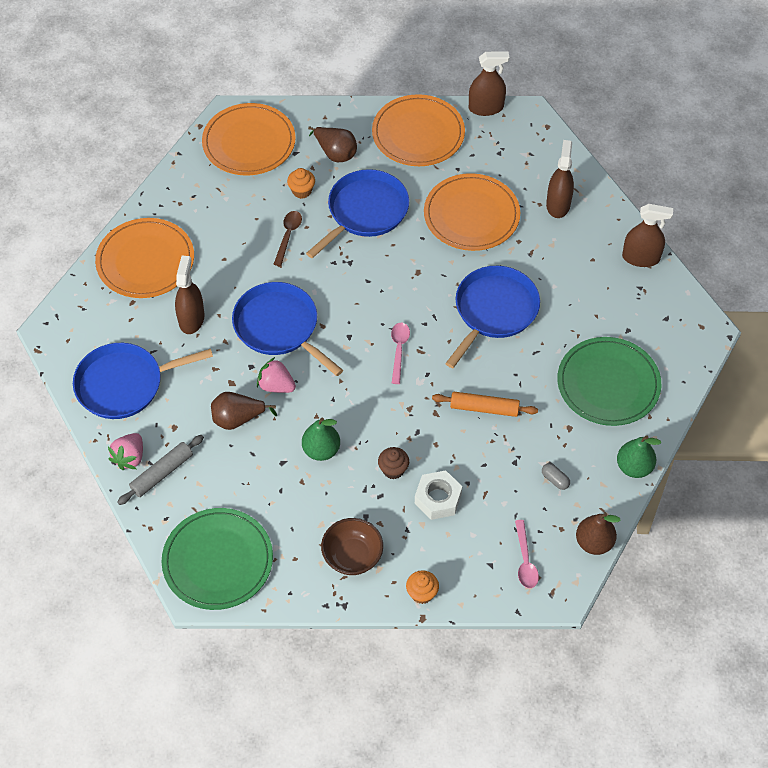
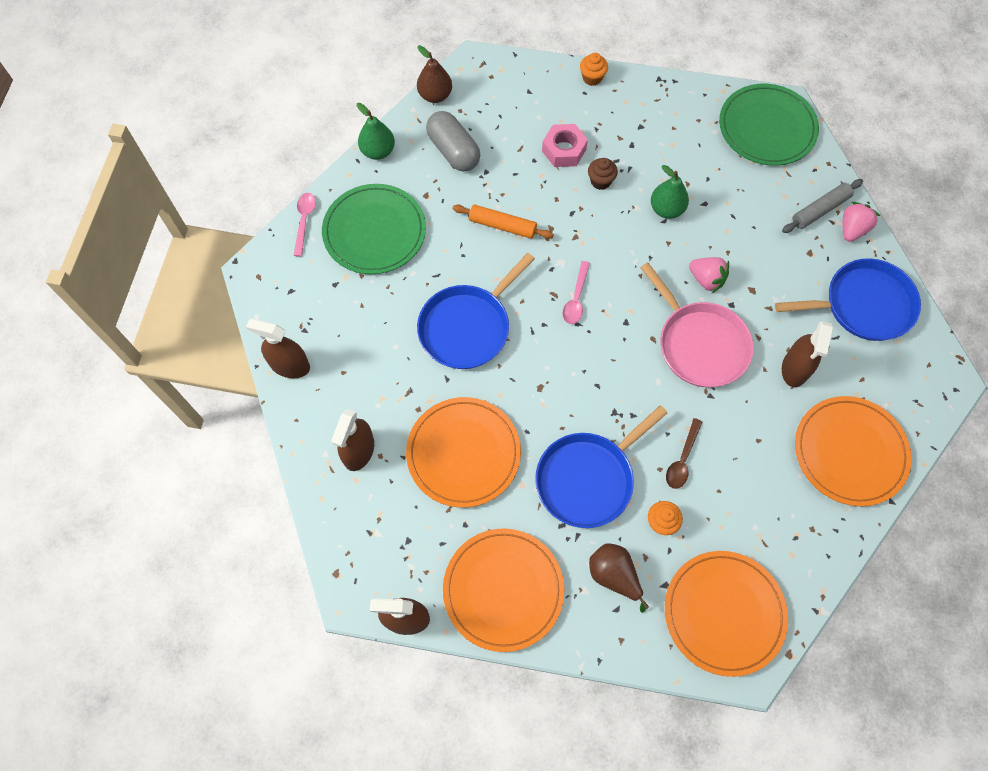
camera: 170 degrees left, 10 degrees up
(238, 419) = (746, 251): brown pear -> none
(279, 327) = (699, 344): blue pan -> pink pan
(352, 556) = (647, 114): brown bowl -> none
(438, 499) = (564, 150): white nut -> pink nut
(525, 560) = (498, 90): pink spoon -> pink spoon (304, 221)
(555, 480) = (453, 151): grey capsule -> grey capsule, size x2.30

